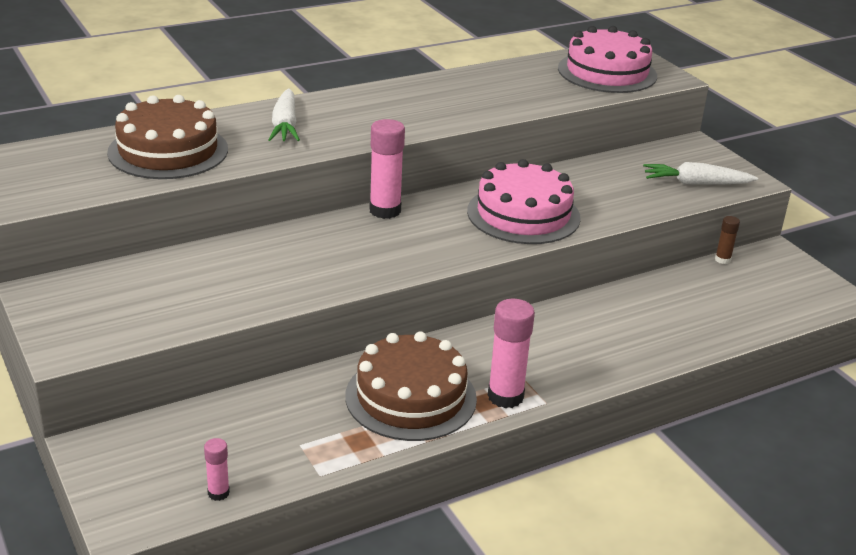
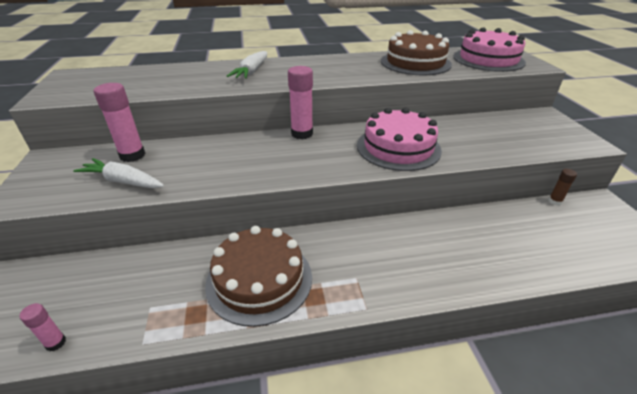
camera: 20 degrees right, 5 degrees up
(168, 151) = (167, 79): brown cake -> brown cake (415, 63)
(505, 396) = (334, 295): pink glue stick -> pink glue stick (132, 155)
(696, 183) = (542, 141): white carrot -> white carrot (123, 181)

